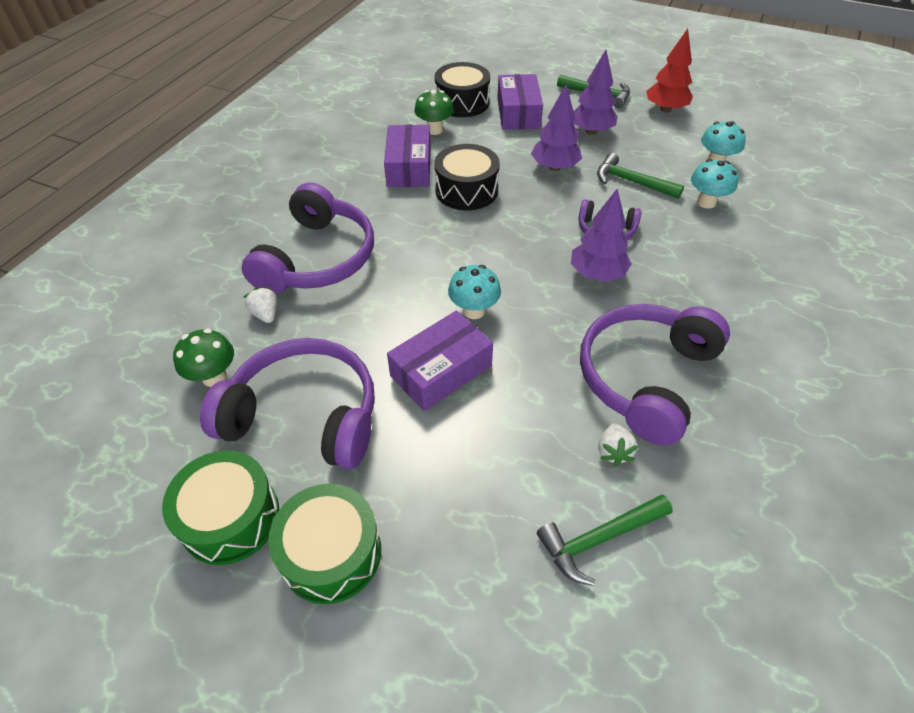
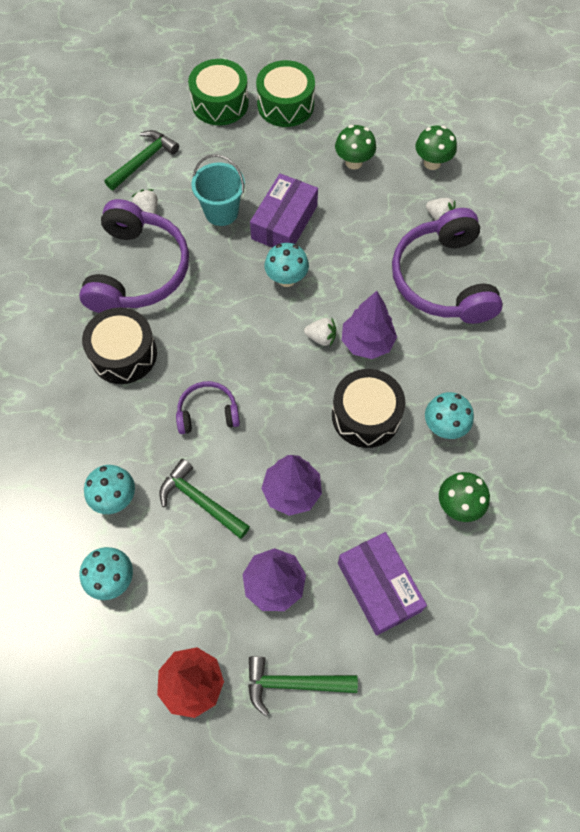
camera: 155 degrees right, 15 degrees up
(230, 517) = (351, 100): green drum -> green drum (220, 103)
(305, 415) = (353, 162): purple headphones -> green mushroom
(409, 167) = (444, 427): purple box -> turquoise mushroom
(462, 102) = (460, 580): black drum -> black drum (123, 354)
(469, 251) = (321, 337): none -> white strawberry
(513, 412) = (221, 212): none -> turquoise bucket
(597, 274) = (200, 355): purple tree -> purple tree (367, 342)
(631, 182) = (200, 501): green hammer -> green hammer turned 150 degrees counterclockwise

